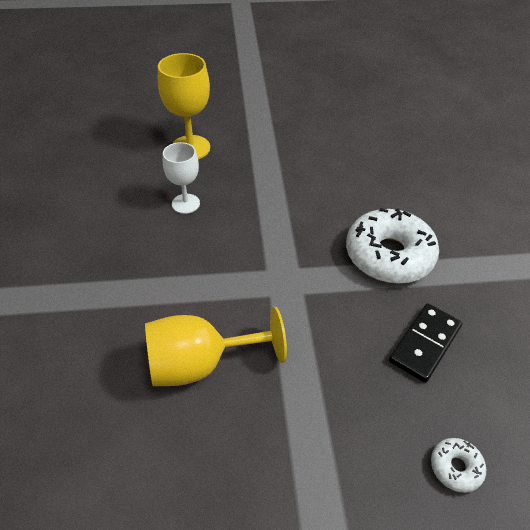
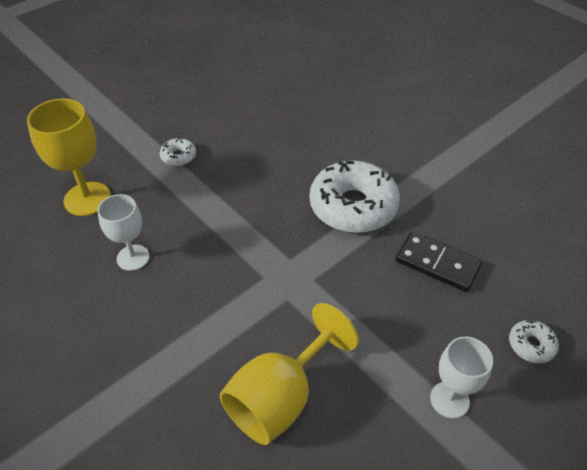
camera: 35 degrees left, 0 degrees up
(279, 148) = (178, 156): none -> white donut
(333, 459) = (449, 399): none -> white goblet
(424, 344) = (437, 264): black domino -> black domino turned 60 degrees counterclockwise

